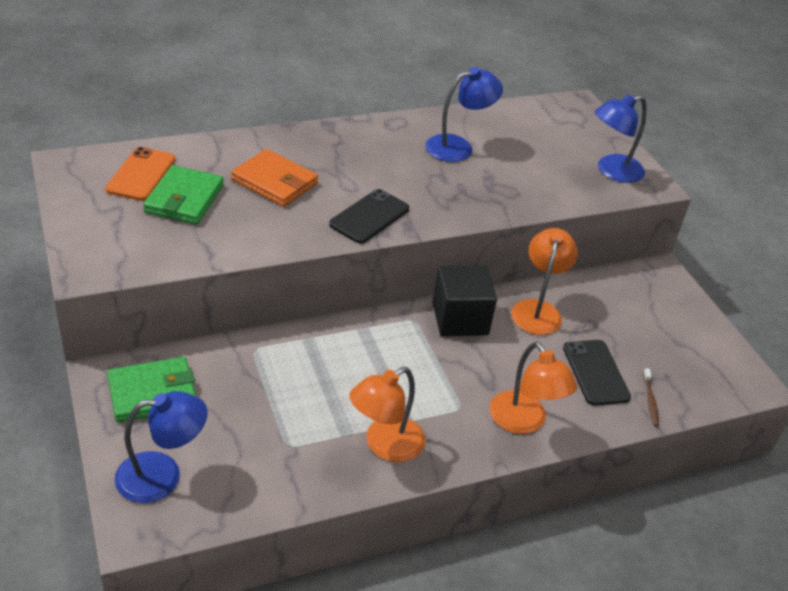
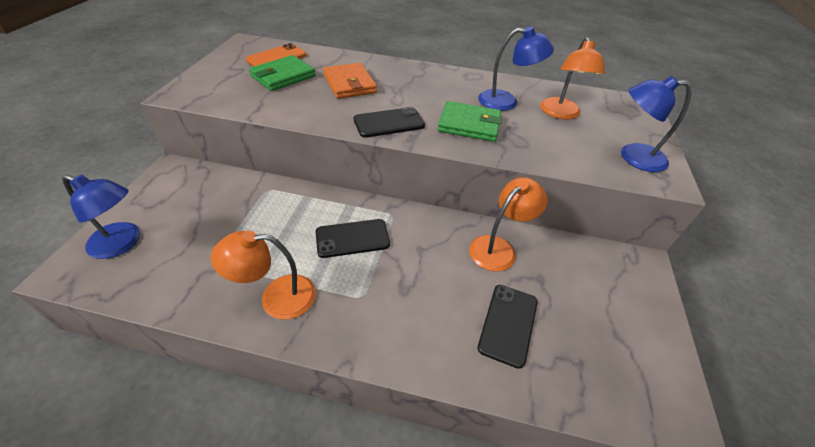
camera: 35 degrees right, 5 degrees up
(152, 393) = (181, 190): green wallet -> green wallet (469, 125)
(399, 360) = (352, 238): none -> black phone
(460, 319) = (428, 228): black cube -> none
(524, 422) = (403, 336): orange lamp -> orange lamp (560, 114)
(650, 401) = (543, 379): brown toothbrush -> none

